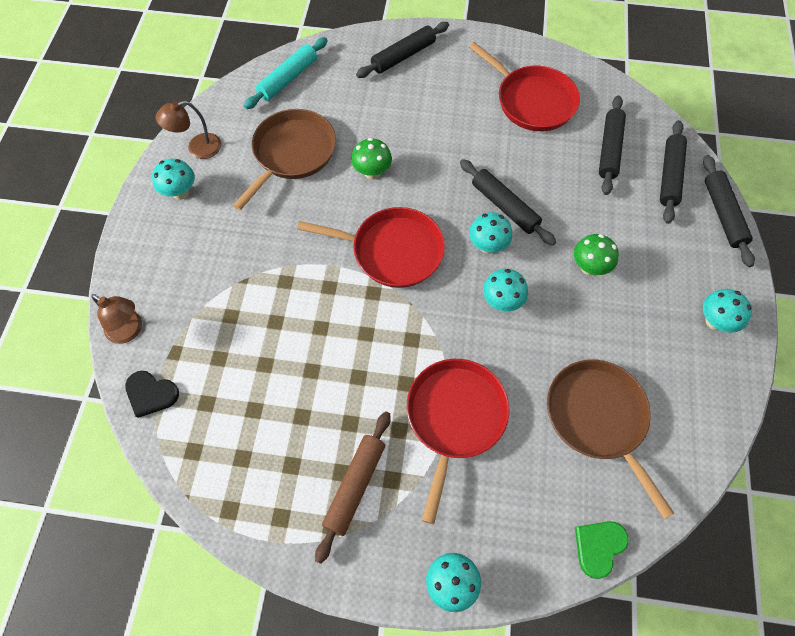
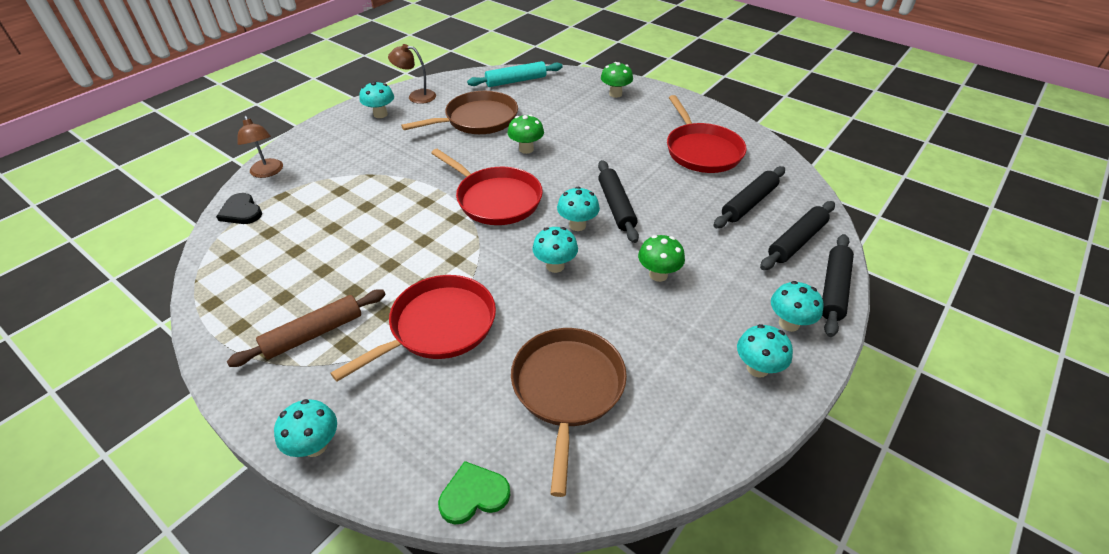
camera: 30 degrees right, 20 degrees down
(403, 56) = (615, 94): black rolling pin -> green mushroom
(711, 266) = (789, 323): none -> turquoise mushroom

